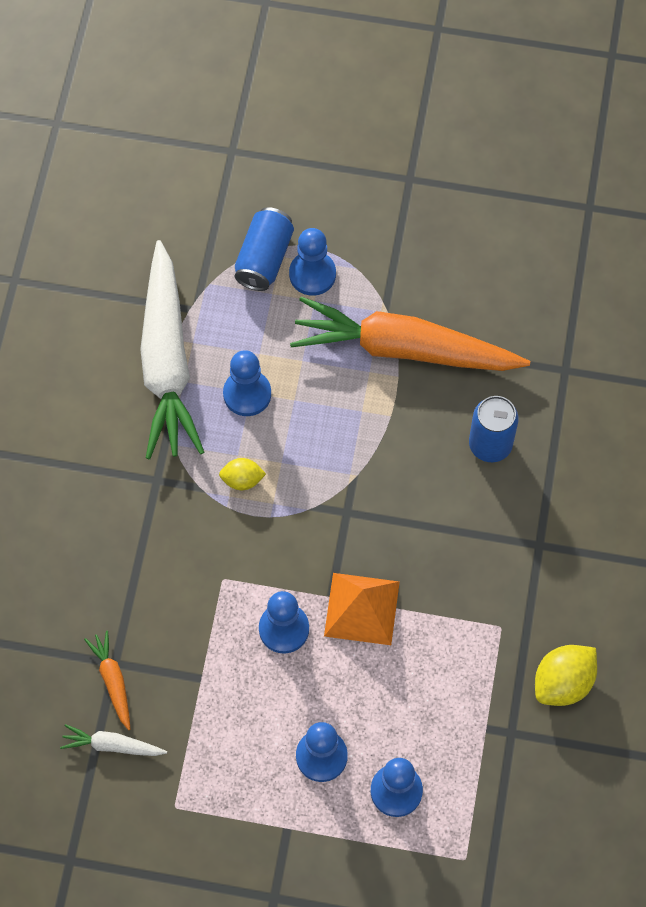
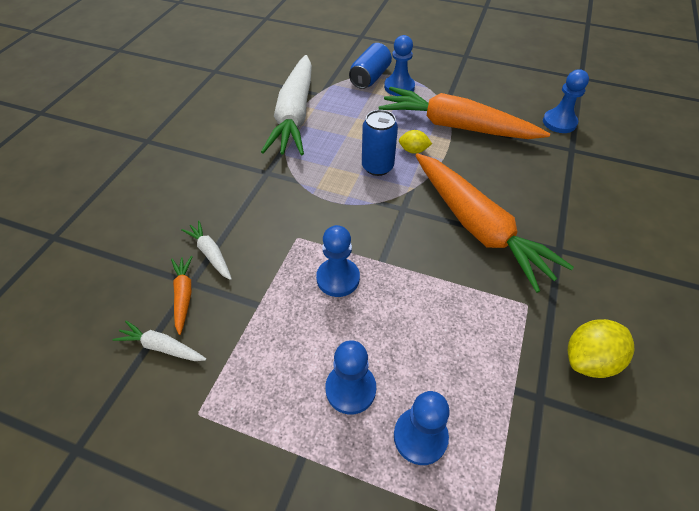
camera: 10 degrees right, 15 degrees down
(124, 620) = (210, 254): none -> white carrot
(242, 480) = (328, 180): yellow lemon -> yellow lemon (413, 150)
(247, 394) = (343, 136): blue pawn -> blue pawn (559, 122)
(361, 609) = (406, 273): orange pyramid -> none
(441, 526) = (477, 227): none -> orange carrot
(490, 444) = (517, 183): blue can -> blue can (377, 167)

